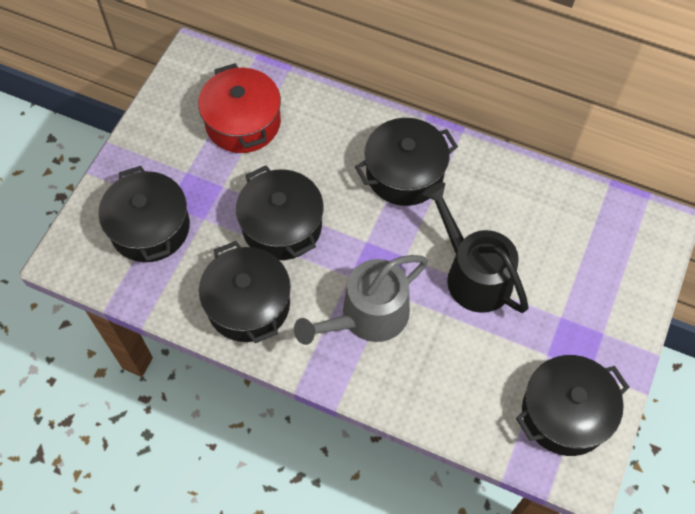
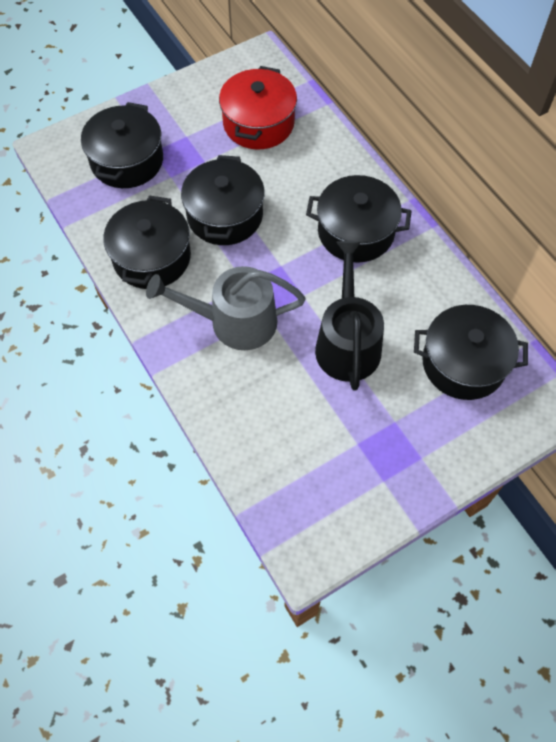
camera: 35 degrees right, 0 degrees up
(565, 413) = (333, 499): black pot -> black pot (463, 363)

